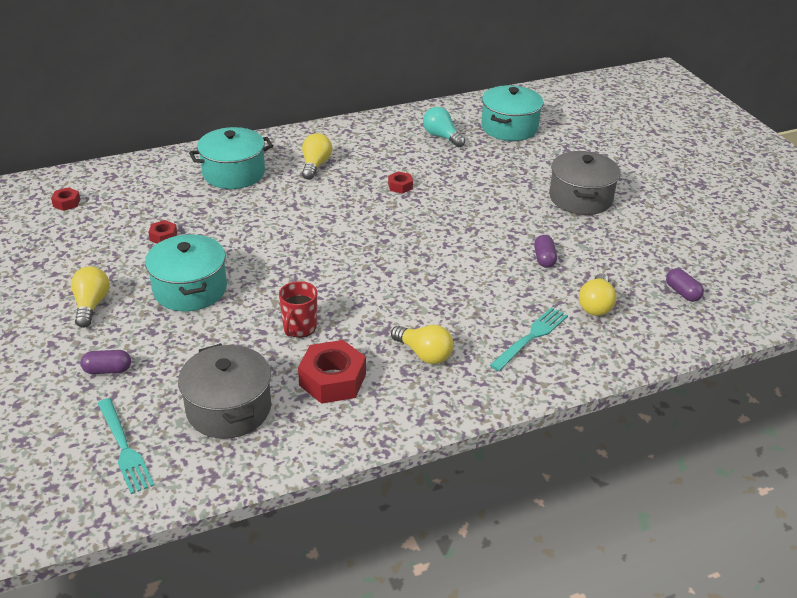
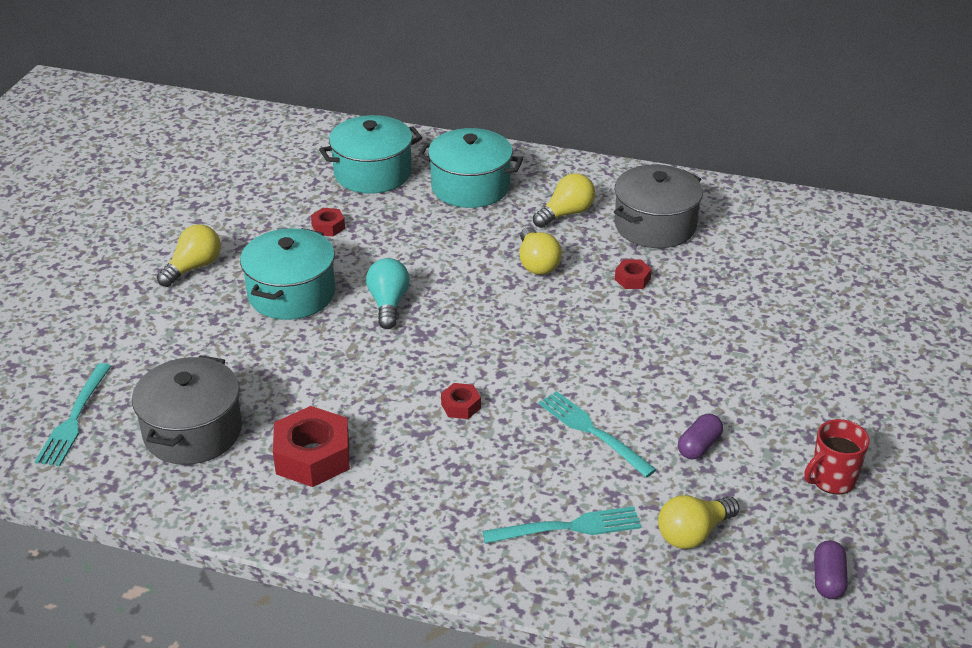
camera: 40 degrees right, 0 degrees up
(66, 203) = (283, 153): red nut -> red nut (461, 406)
(108, 370) = (139, 338): purple capsule -> none
(299, 328) = (344, 386): red mug -> red mug (832, 480)
(424, 354) = (431, 480): yellow light bulb -> yellow light bulb (537, 263)
(441, 137) = (756, 239): turquoise light bulb -> turquoise light bulb (388, 304)
(480, 279) = (592, 431): none -> turquoise fork
(509, 127) = (861, 263): turquoise pot -> turquoise pot (372, 173)
(580, 198) = (843, 395): grey pot -> grey pot (655, 225)

